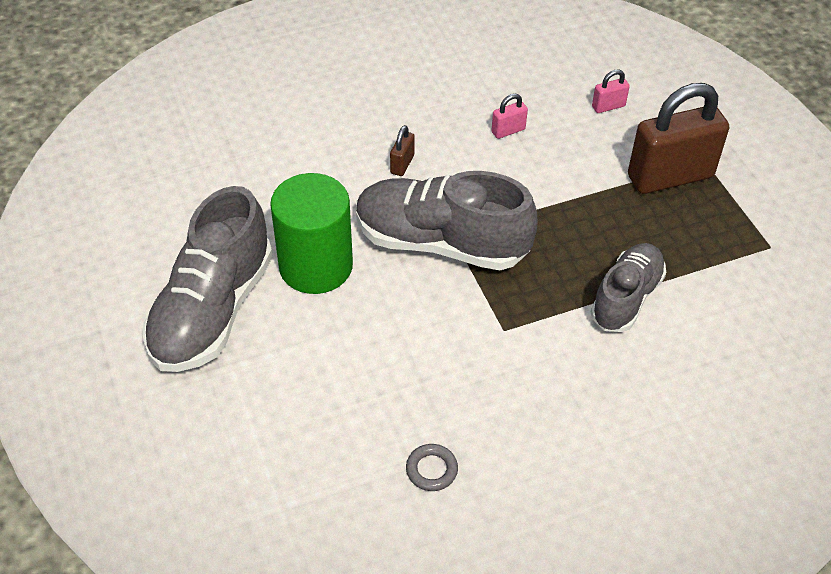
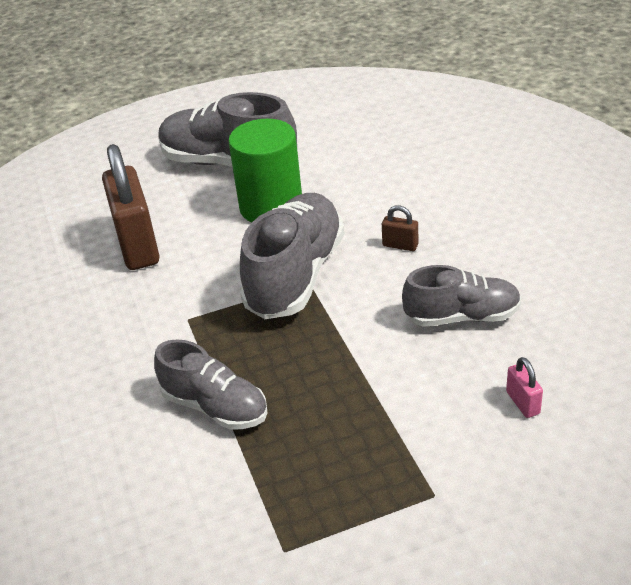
camera: 95 degrees right, 10 degrees down
(431, 470) = (55, 281): grey ring -> none
(508, 131) = (462, 316): pink padlock -> grey shoe
(670, 176) = (402, 456): brown padlock -> brown padlock (138, 246)

